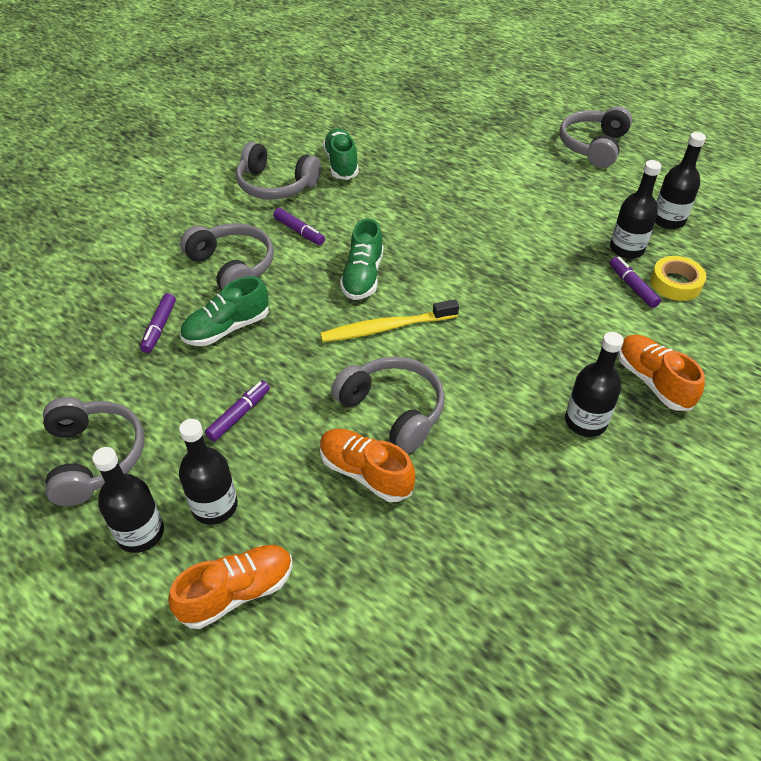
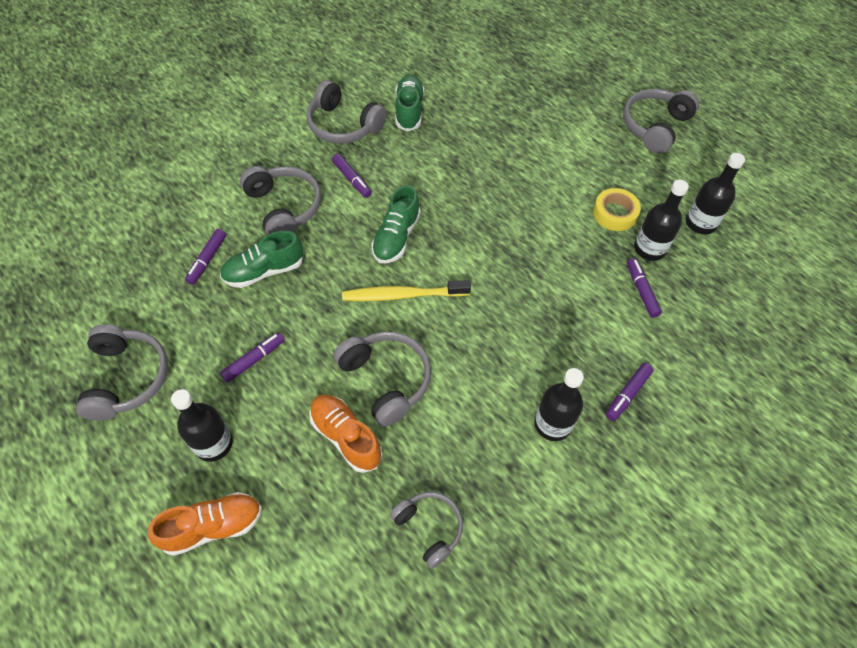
camera: 10 degrees right, 10 degrees up
(140, 533) = (149, 456): black bottle -> none
(487, 547) = (429, 528): none -> grey headphones
(652, 381) = (627, 394): orange shoe -> purple marker
(675, 283) = (684, 294): yellow tape -> yellow tape (614, 213)

